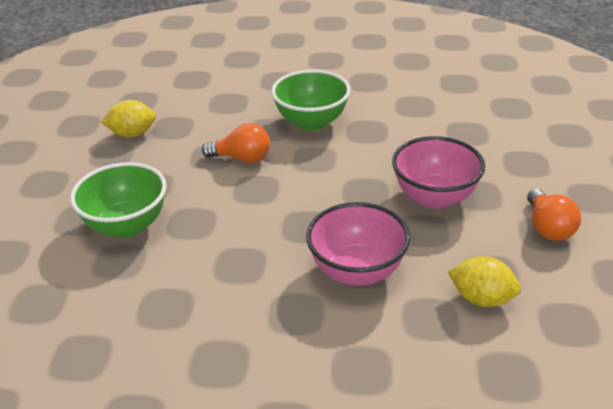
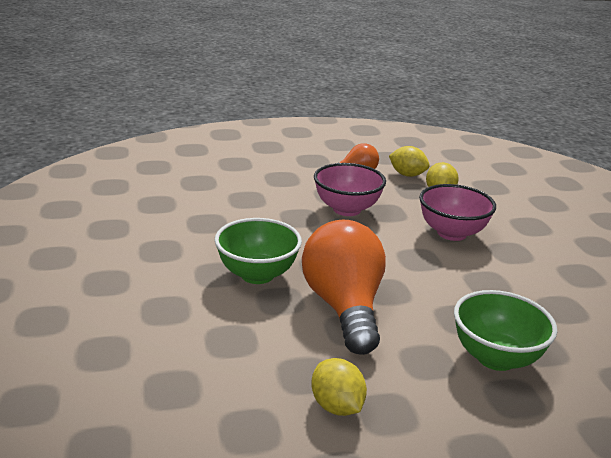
camera: 110 degrees left, 10 degrees down
(242, 158) = (344, 307): orange light bulb -> orange light bulb, size x1.94
(548, 281) = (407, 175): none -> yellow lemon

